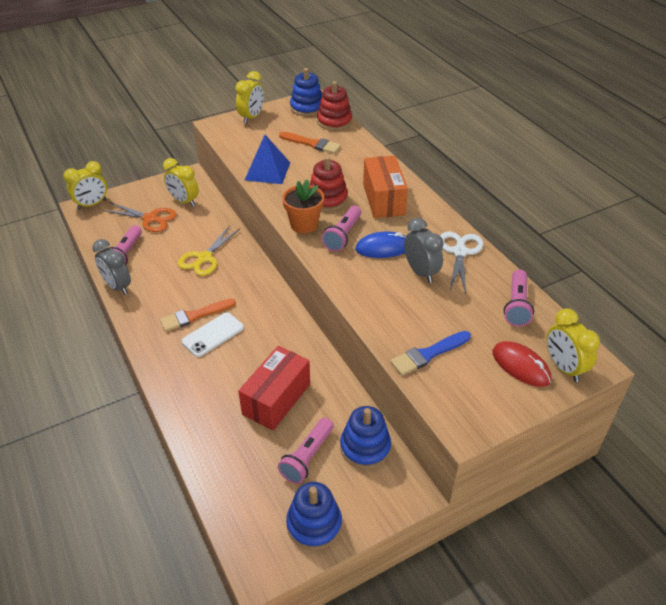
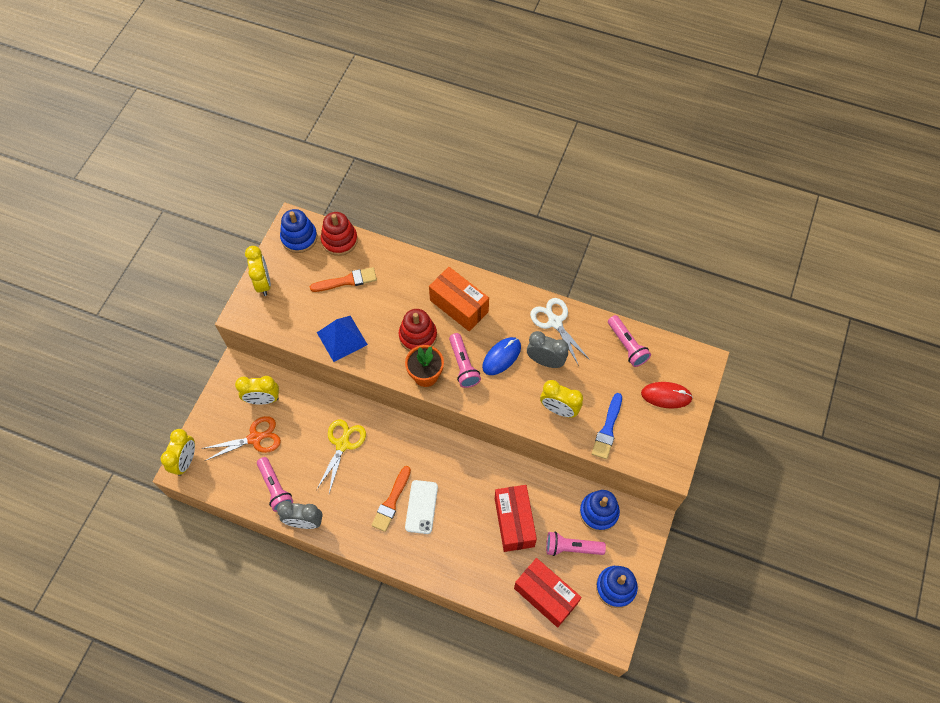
camera: 40 degrees left, 20 degrees up
(204, 258) = (342, 444): yellow scissors -> yellow scissors turned 150 degrees counterclockwise
(239, 477) = (545, 595): none -> red box
(307, 457) = (572, 547): pink flashlight -> pink flashlight turned 105 degrees clockwise
(563, 367) = (689, 378): yellow clock -> yellow clock (559, 409)

